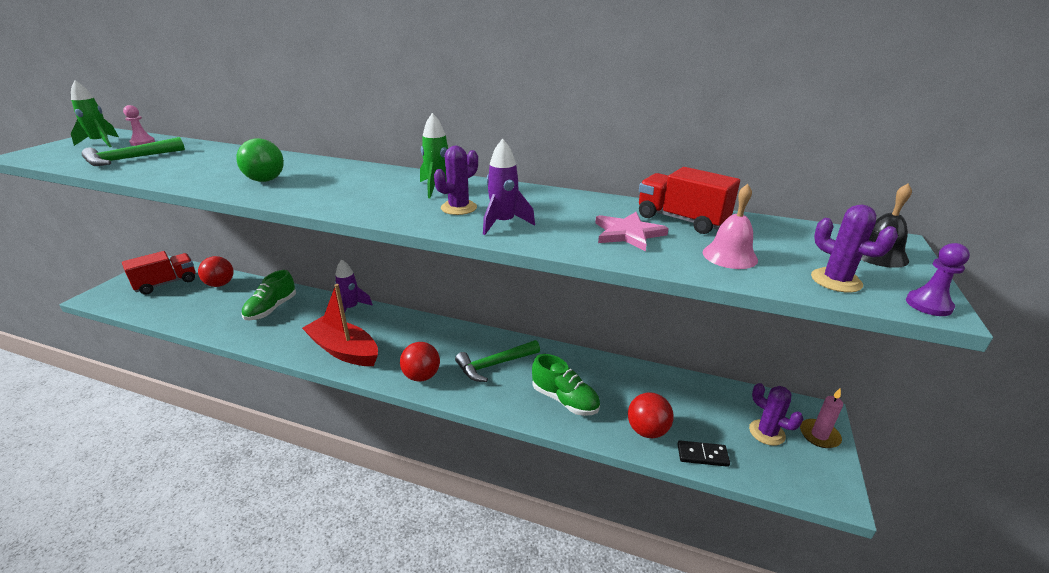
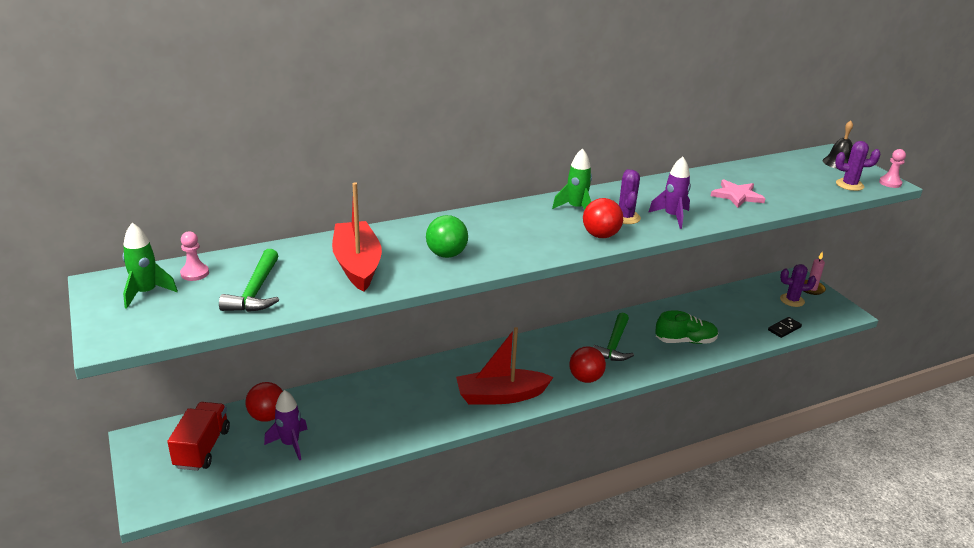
camera: 45 degrees left, 0 degrees up
(208, 166) = (357, 265): none -> red boat
(271, 309) = (372, 405): green shoe -> none
(351, 308) = (439, 366): purple rocket -> purple rocket (290, 444)
(647, 430) = (746, 332): red ball -> red ball (600, 235)
(681, 220) = (739, 176): red truck -> none
(729, 256) = (796, 189): pink bell -> none
(928, 305) = (890, 183): purple pawn -> pink pawn

